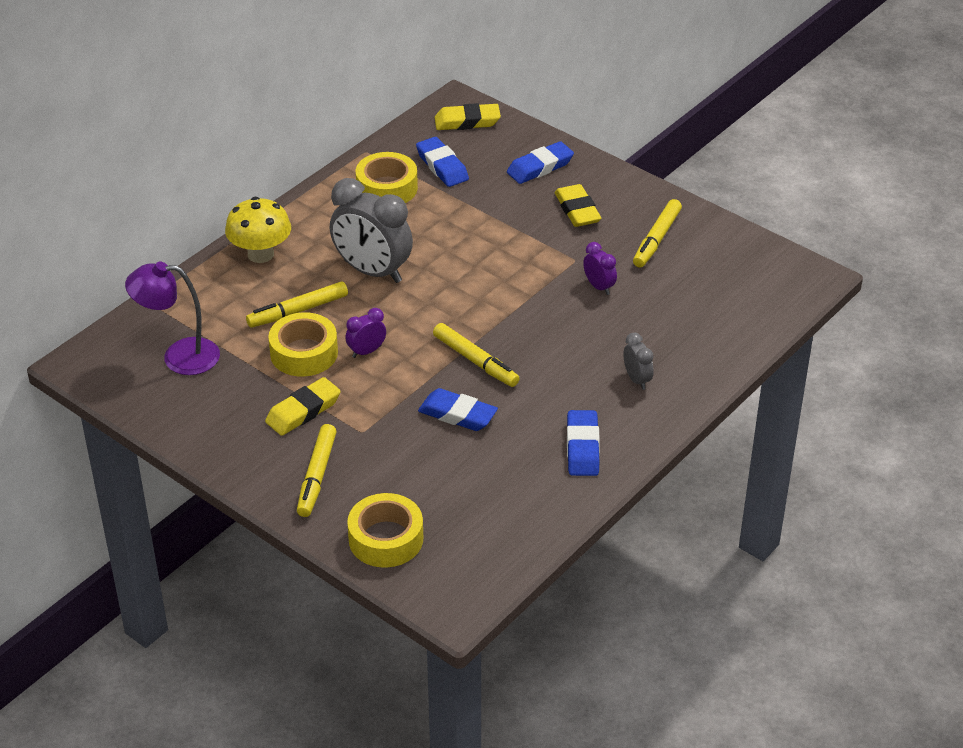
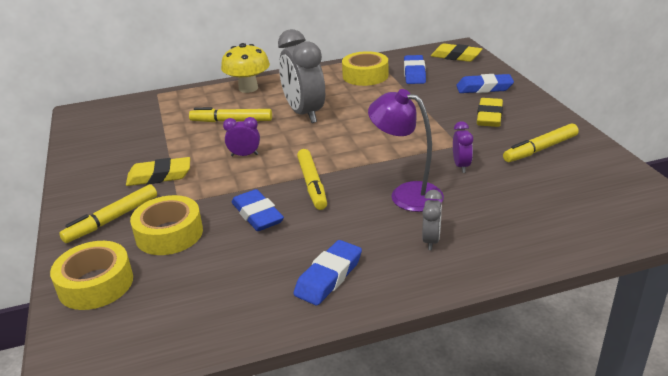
camera: 35 degrees right, 10 degrees down
(179, 356) = (133, 124): purple lamp -> purple lamp (406, 194)
(304, 353) = (205, 144): yellow tape -> yellow tape (169, 234)

